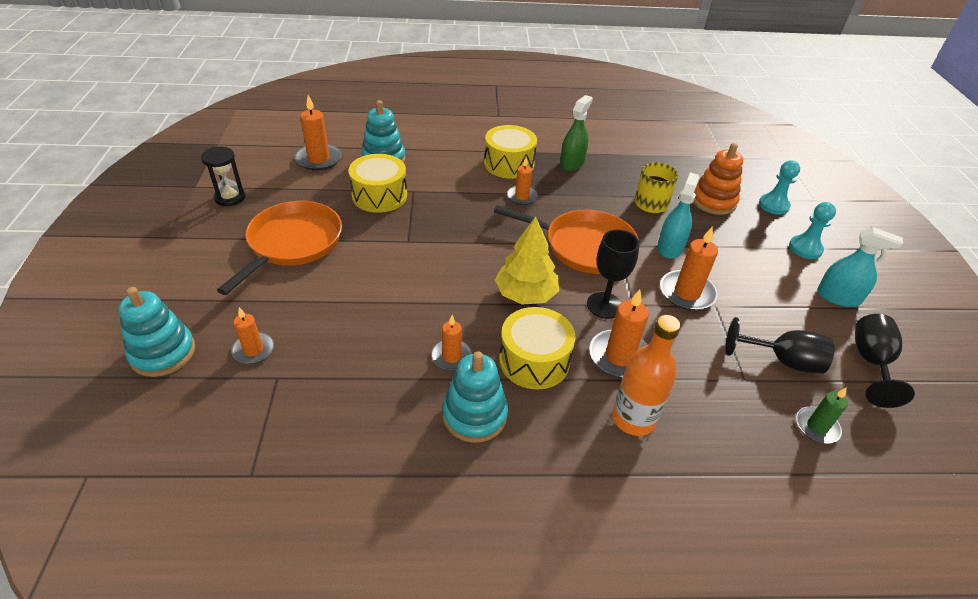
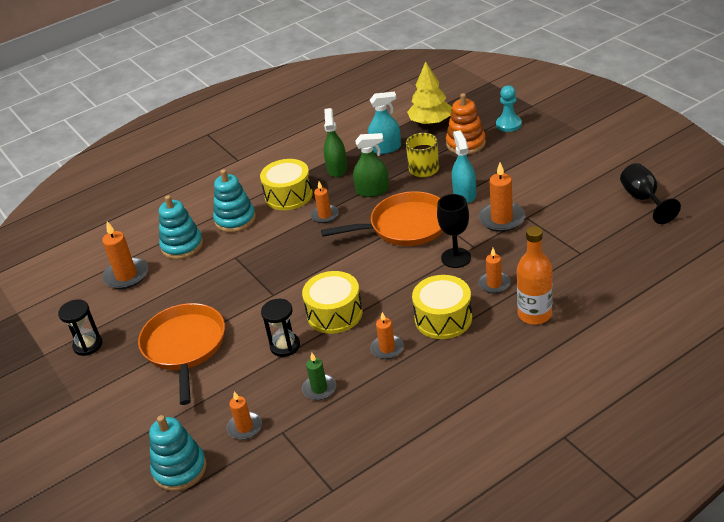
camera: 25 degrees left, 5 degrees down
(368, 294) = (285, 346): none -> black hourglass
(379, 196) = (212, 275): yellow drum -> yellow drum (334, 313)
(474, 415) = (437, 371): turquoise stacking toy -> turquoise stacking toy (235, 220)
(526, 294) = (397, 281): yellow tree -> yellow tree (430, 122)
(585, 198) = (372, 191): none -> green spray bottle
(619, 356) = (494, 284): orange candle -> orange candle, size x0.64
(783, 361) = (593, 228): black goblet -> none
(805, 248) = (552, 145): turquoise pawn -> none
(816, 427) = (640, 255): green candle -> green candle (319, 389)
(838, 297) = (596, 168): turquoise spray bottle -> turquoise spray bottle (385, 148)

